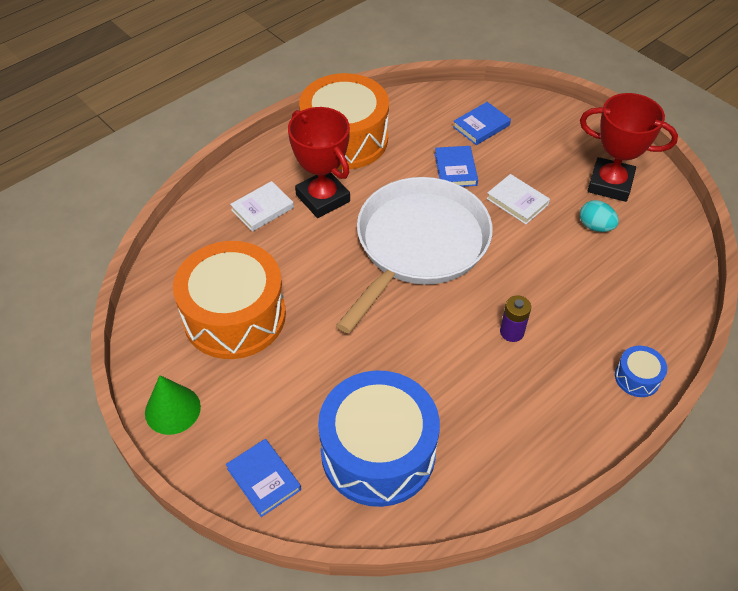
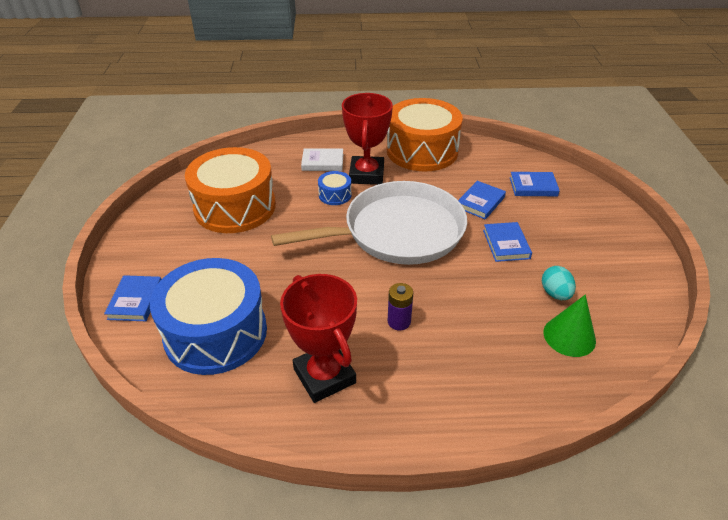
camera: 40 degrees right, 10 degrees down
(172, 409) = (141, 233): green cone -> green cone (569, 336)
(517, 201) = (506, 244): white book -> blue book
(610, 184) = (604, 273): red trophy -> red trophy (324, 376)
(637, 377) = (465, 419): blue drum -> blue drum (335, 195)

